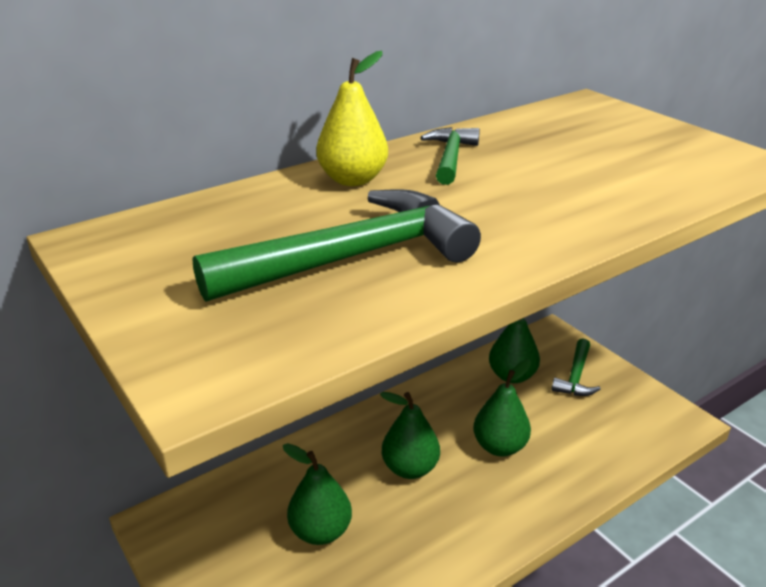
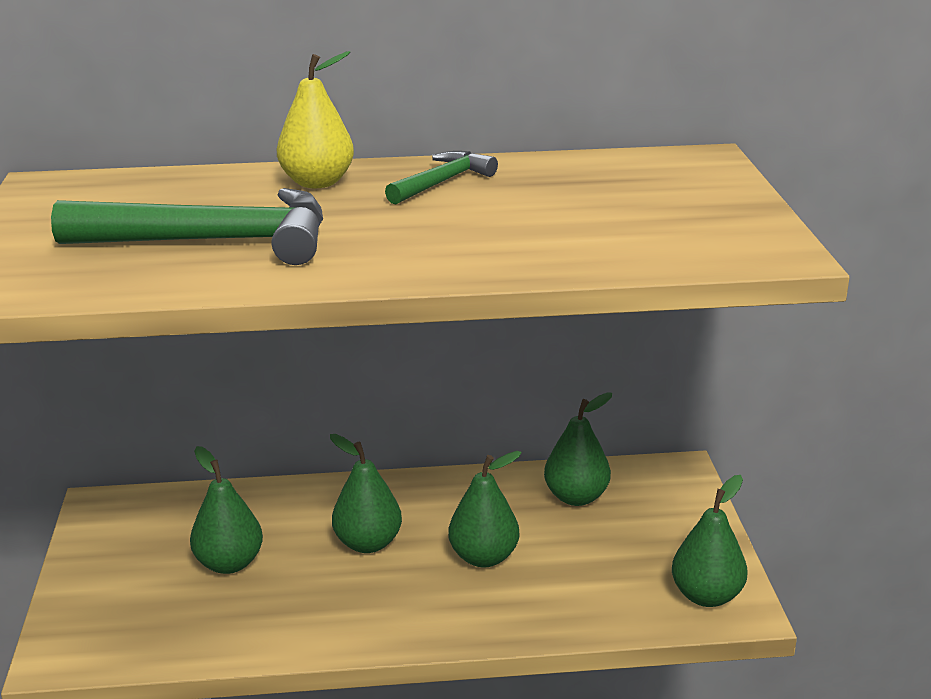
camera: 30 degrees right, 5 degrees down
(575, 376) = (654, 522): green hammer -> none
(658, 419) = (706, 596): none -> green pear

